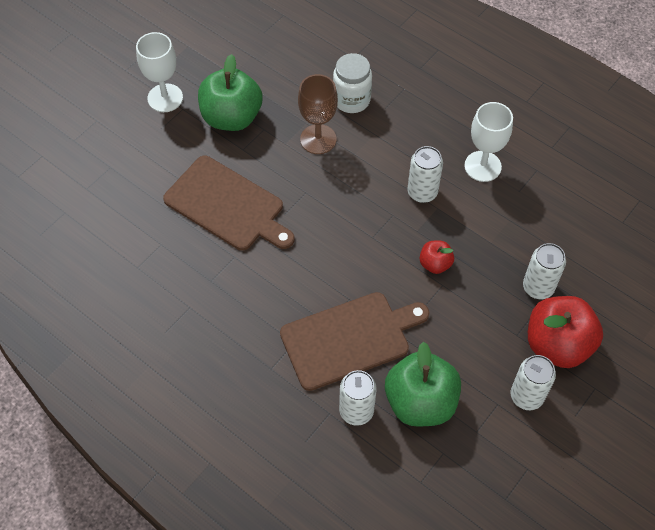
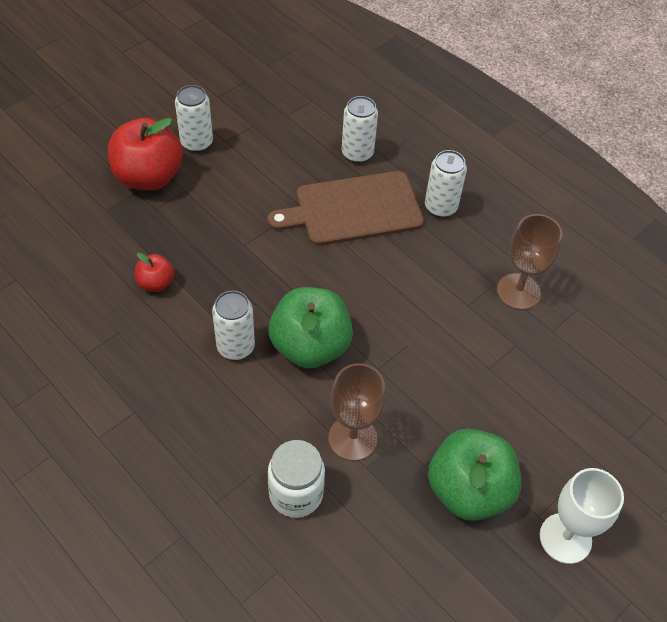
camera: 175 degrees left, 5 degrees down
(189, 276) = (518, 291): none -> brown goblet
(227, 206) = (475, 364): brown cutting board -> none
(420, 402) = (296, 152): green apple -> green apple (310, 346)
(435, 264) = (245, 266): red apple -> red apple (156, 283)
(482, 166) = (149, 369): white goblet -> none
(538, 287) = (144, 228): white can -> white can (440, 207)

